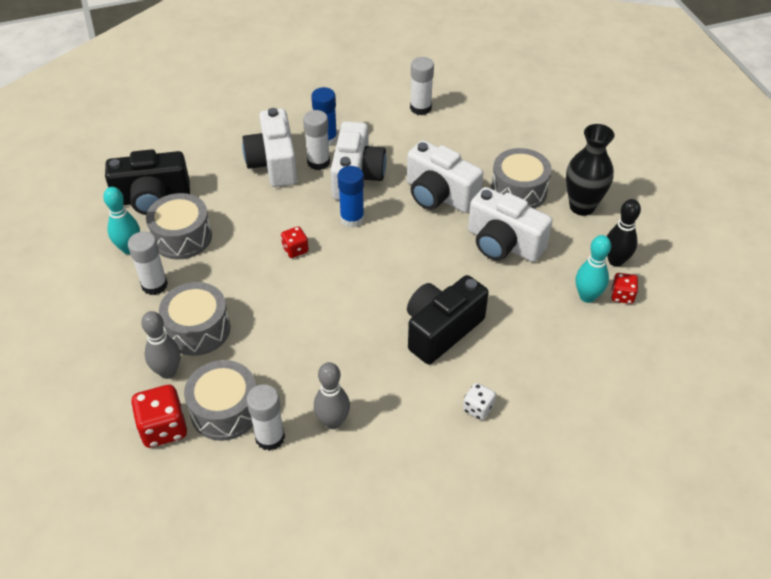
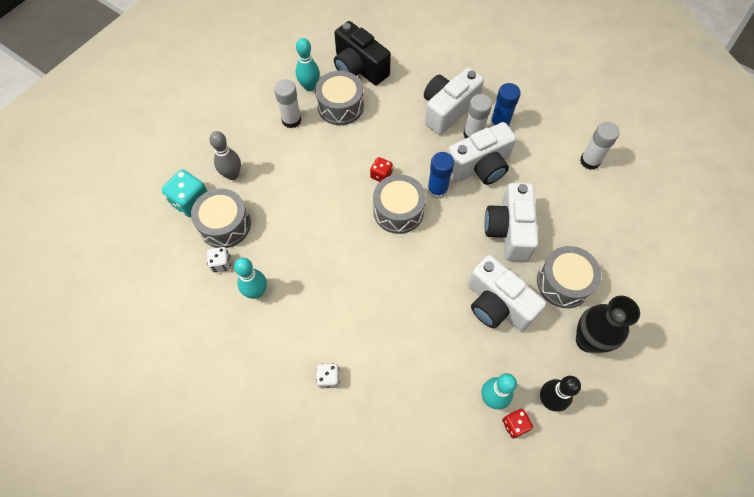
camera: 55 degrees right, 15 degrees up
(163, 428) = (191, 202): red dice -> turquoise dice
(198, 329) = (274, 167): grey drum -> grey drum (398, 211)
(270, 437) = (221, 263): white glue stick -> white dice
(333, 421) = (256, 292): grey bowling pin -> turquoise bowling pin
(441, 330) = (380, 311): black camera -> none
(503, 244) = (497, 304): white camera -> white camera turned 45 degrees counterclockwise

